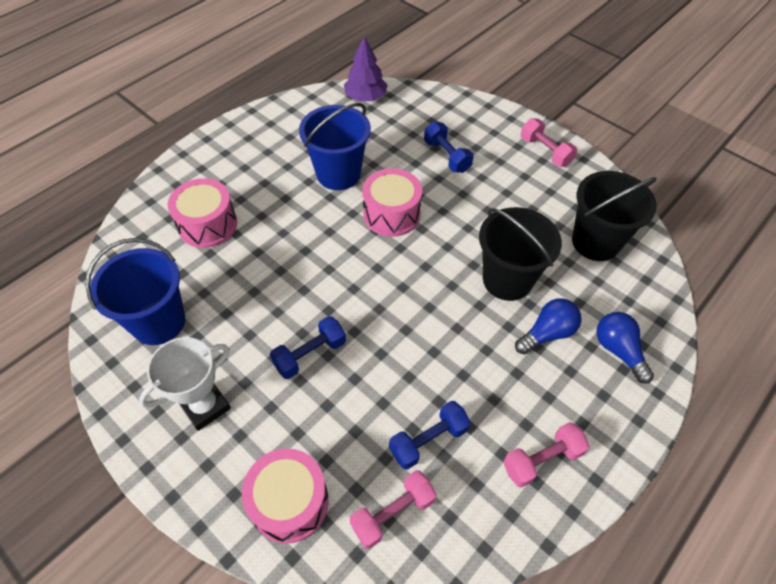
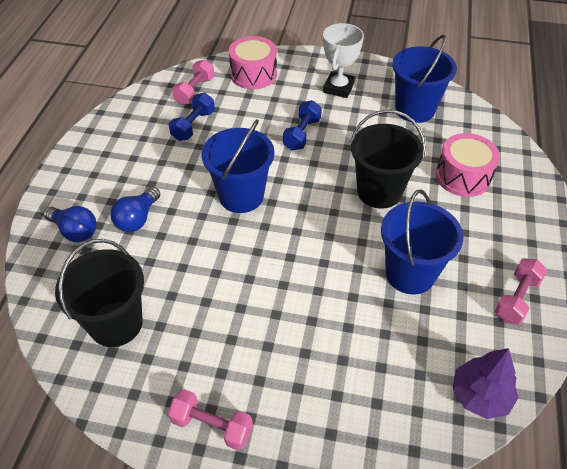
camera: 150 degrees right, 5 degrees down
(391, 214) = (327, 257): pink drum -> none
(428, 308) = (241, 196): none -> blue bucket
(446, 156) = (322, 354): blue dumbbell -> none
(507, 280) = (188, 246): black bucket -> black bucket (379, 191)
(542, 460) = (116, 144): pink dumbbell -> pink dumbbell (516, 299)

